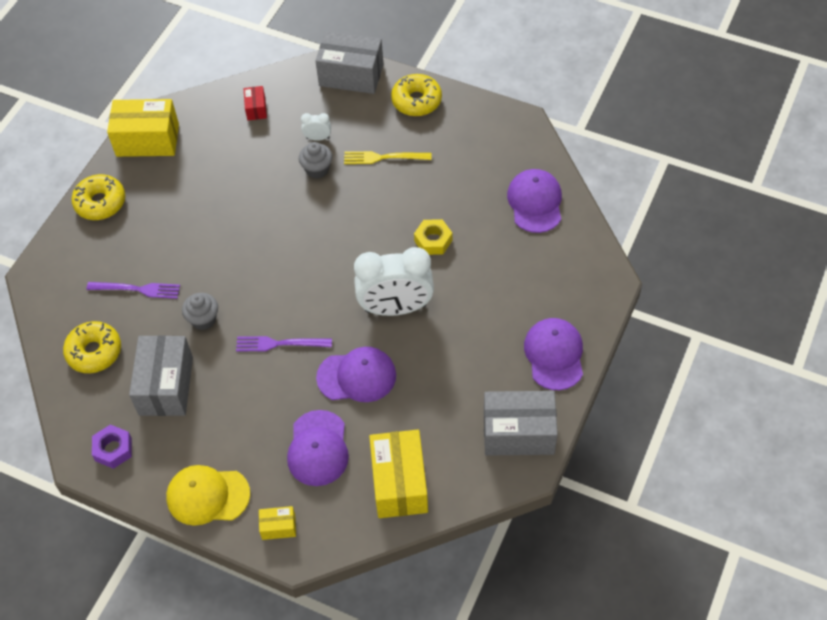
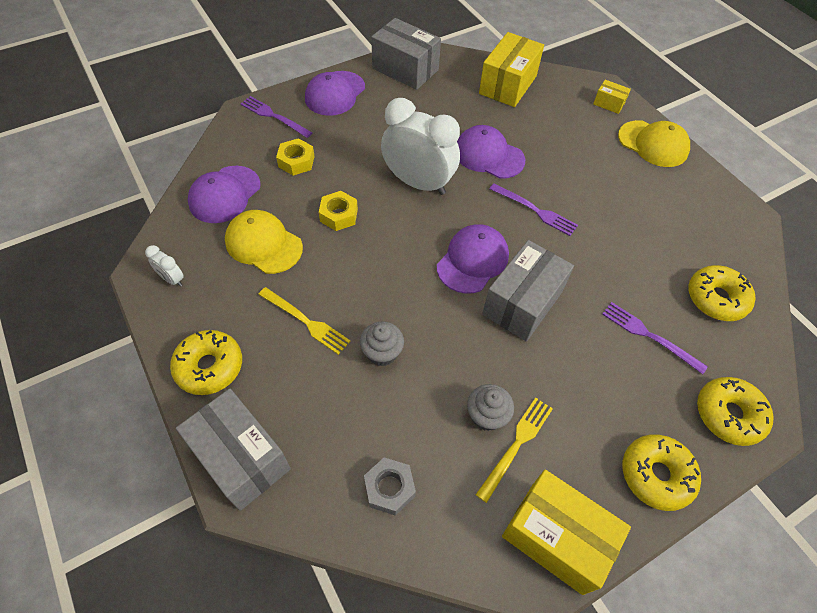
camera: 150 degrees left, 0 degrees up
(62, 266) = (728, 415): none -> yellow donut
(113, 449) = (721, 210): purple nut -> none
(166, 386) = (655, 232): grey box -> grey box (522, 303)
(195, 170) = (516, 445): none -> yellow fork
(203, 319) = (594, 268): grey cupcake -> grey cupcake (486, 416)
(256, 109) = (389, 488): red box -> grey nut
(317, 138) = (351, 392): white clock -> white clock (172, 279)
(318, 448) = (551, 129): purple cap -> purple cap (472, 260)
(465, 186) = (263, 244): none -> yellow cap
(513, 264) = (296, 161): none -> yellow nut
(579, 293) = (274, 116): none -> purple fork

